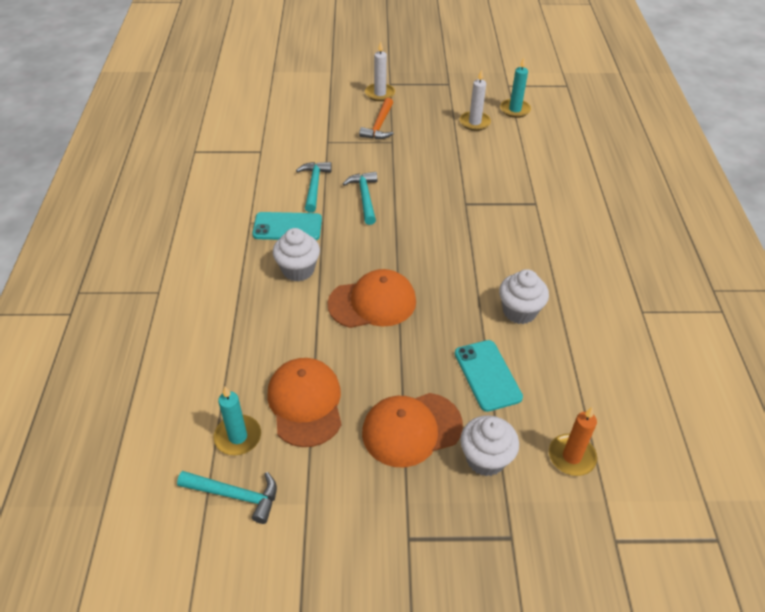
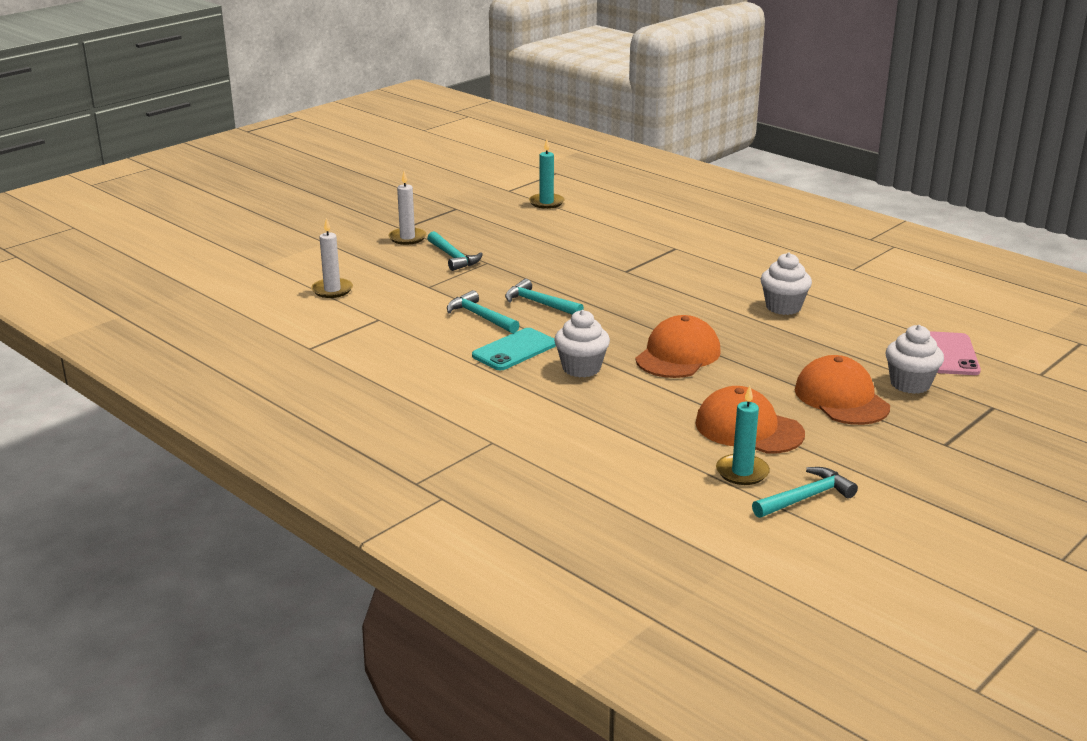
camera: 45 degrees left, 20 degrees down
(379, 125) = (453, 257): orange hammer -> turquoise hammer
(411, 429) = (841, 398): orange cap -> orange cap turned 135 degrees clockwise
(474, 122) = (530, 223): white candle -> white candle (332, 290)
(487, 375) = (830, 347): turquoise phone -> none
(571, 456) = (950, 354): orange candle -> pink phone

